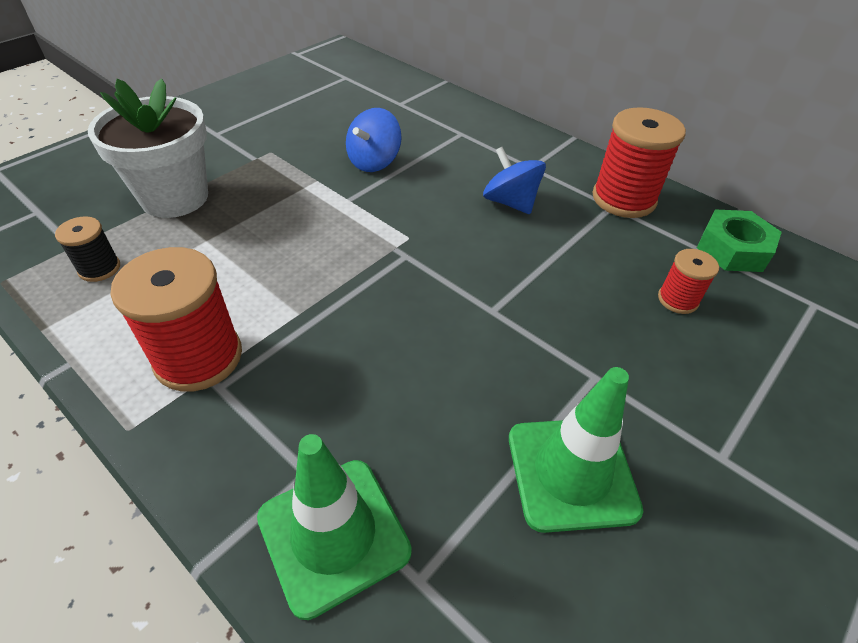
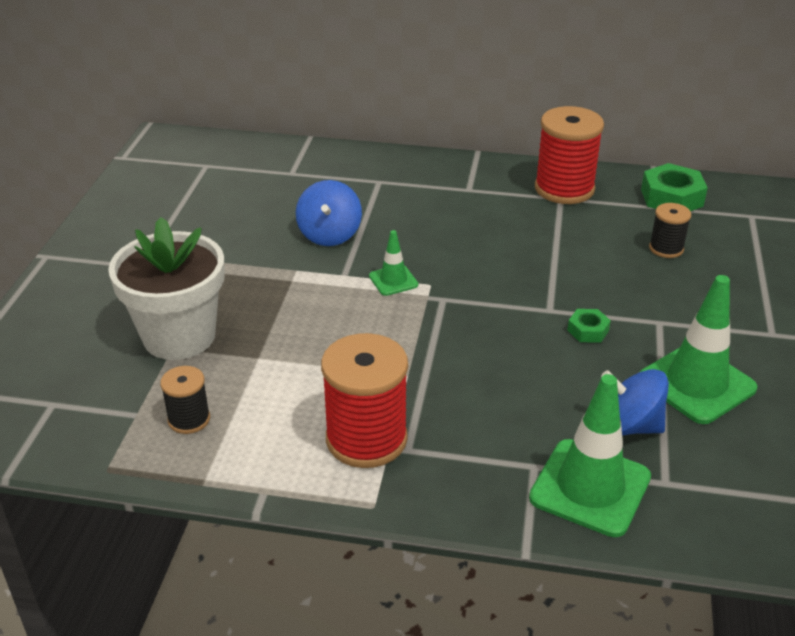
camera: 30 degrees left, 10 degrees down
(381, 221) = (393, 280): none -> green traffic cone
(509, 350) = (588, 330): none -> green nut
(510, 202) = (481, 225): blue spinning top -> blue spinning top (629, 426)
(677, 299) = (666, 248): red spool -> black spool

